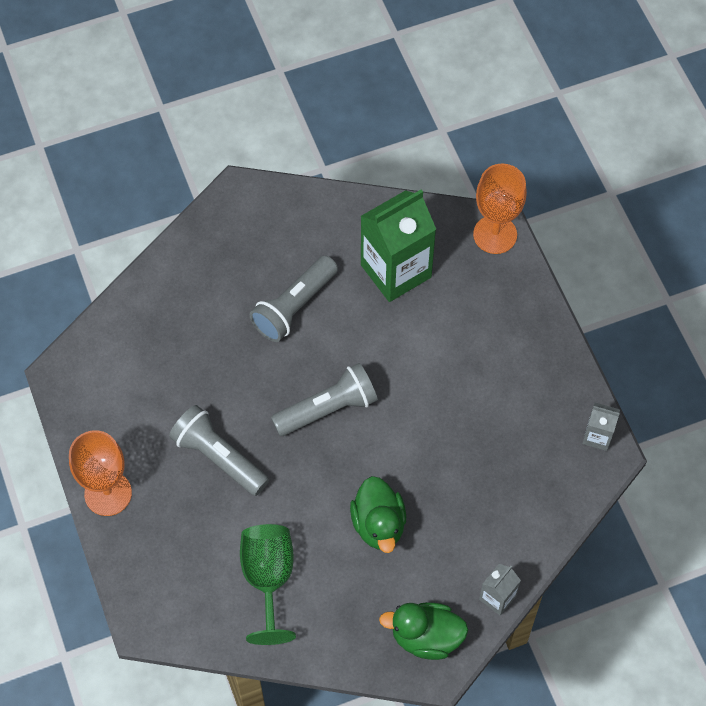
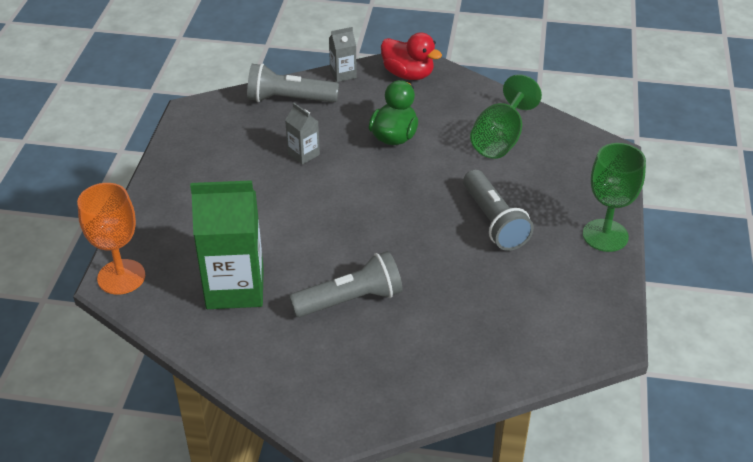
camera: 150 degrees left, 20 degrees down
(108, 493) = (605, 235): orange goblet -> green goblet
(328, 409) = (378, 216): grey flashlight -> grey flashlight (289, 99)
(426, 637) = (408, 74): green duck -> red duck
(597, 436) = (188, 121): grey carton -> grey carton (303, 154)

